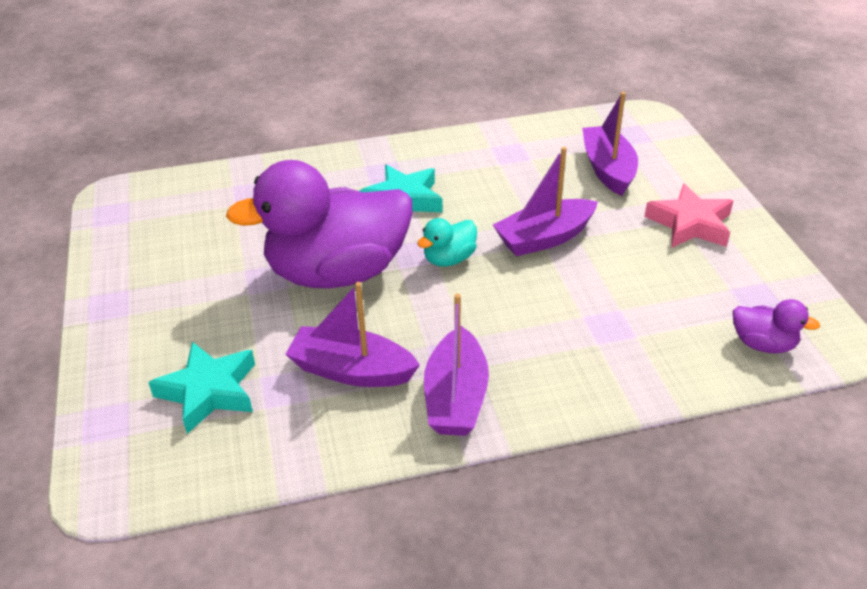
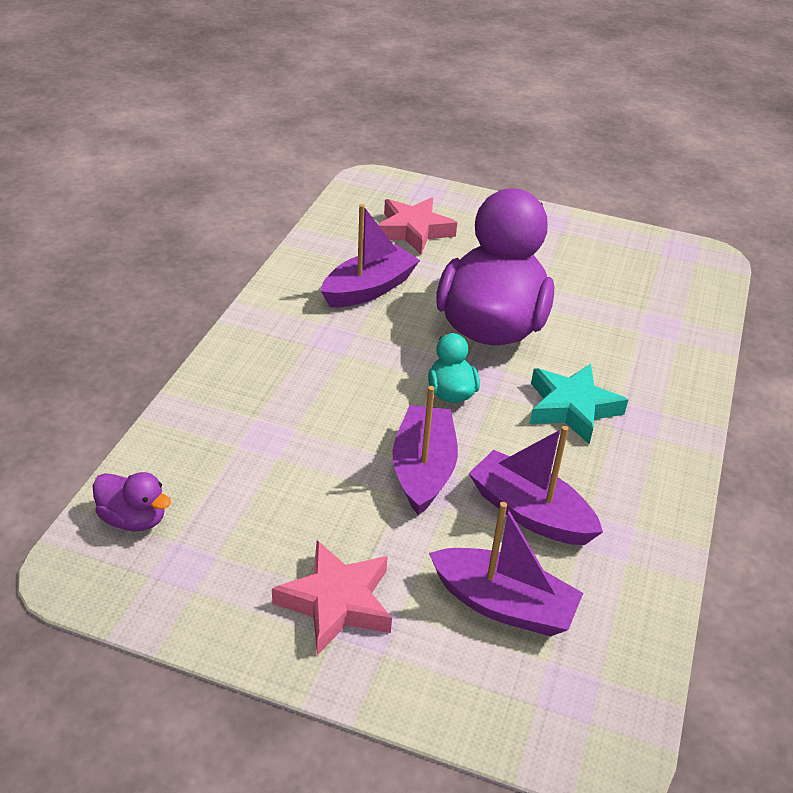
camera: 120 degrees right, 0 degrees up
(209, 391) = (413, 231): turquoise star -> pink star
(456, 397) = (290, 320): purple boat -> purple boat (530, 512)
(763, 344) = (134, 519): purple duck -> purple duck turned 120 degrees counterclockwise

